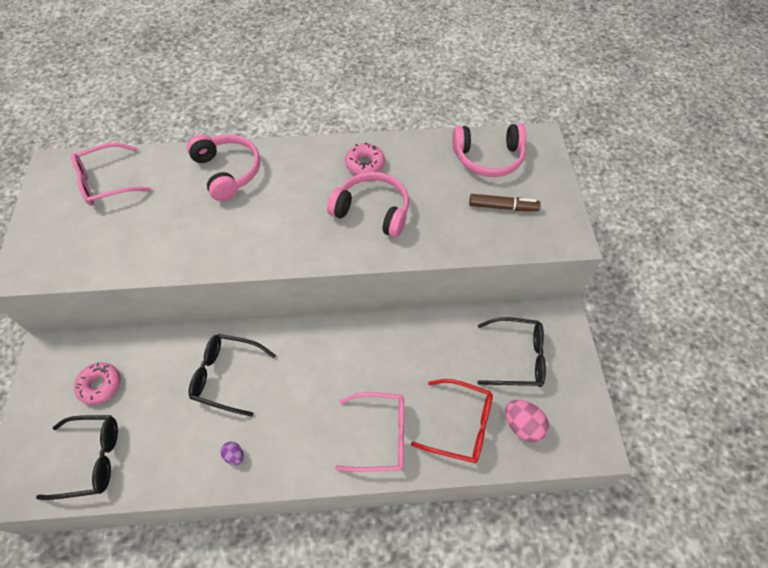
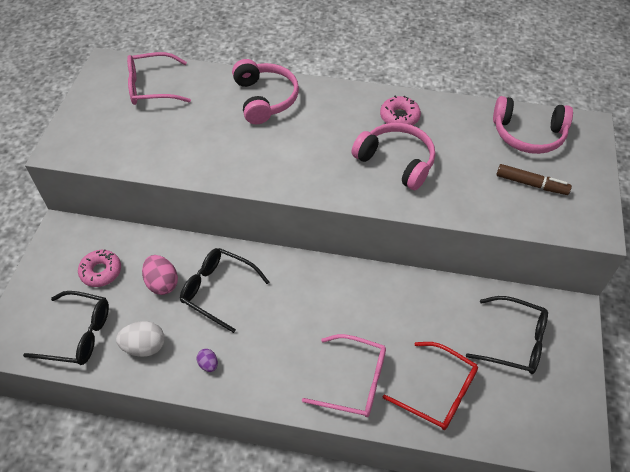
camera: 15 degrees right, 5 degrees down
(164, 454) = (144, 346): none -> white egg
(522, 425) = (503, 408): pink egg -> pink egg (162, 283)

